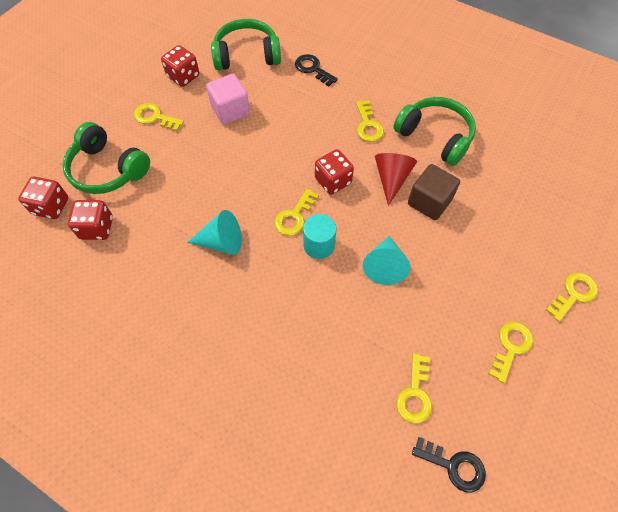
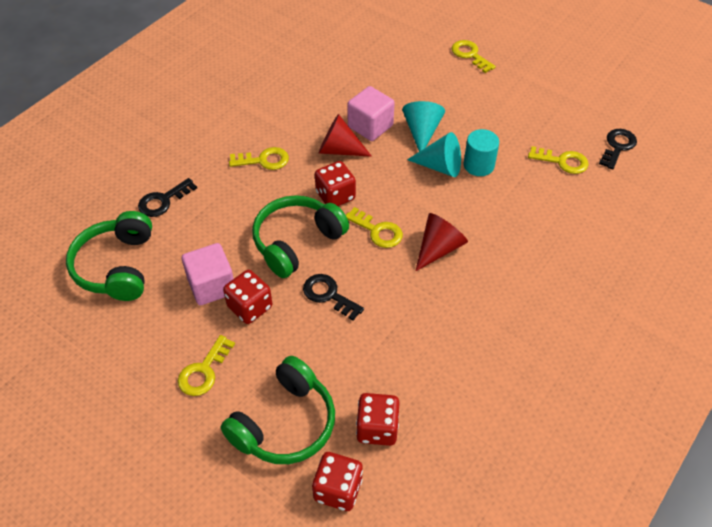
camera: 85 degrees left, 10 degrees down
(183, 76) = (135, 339): red dice -> red dice (250, 307)
(222, 242) = (406, 296): turquoise cone -> turquoise cone (422, 132)
(223, 185) = (328, 295): none -> black key
(277, 267) = (439, 248): none -> red cone
(319, 245) = (414, 213): turquoise cylinder -> turquoise cylinder (478, 165)
(429, 202) = (370, 126): brown cube -> pink cube
(435, 136) = (290, 111): green headphones -> green headphones (296, 242)
(511, 347) = (518, 98): yellow key -> none

